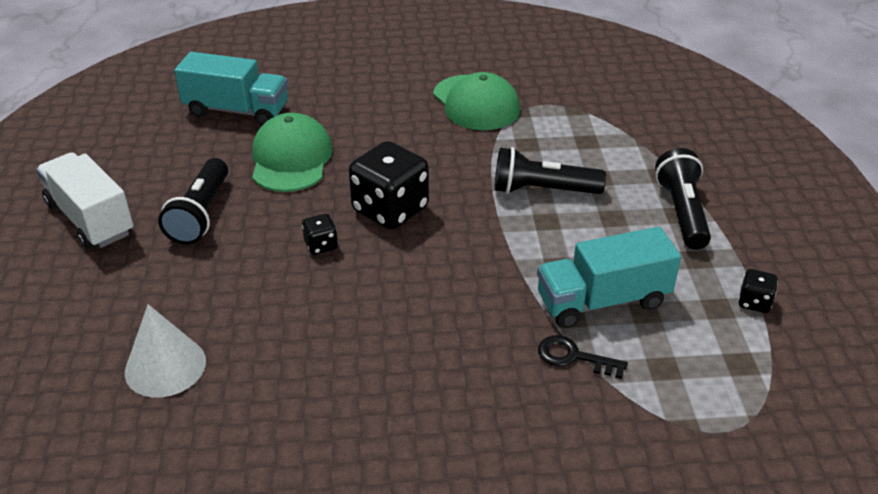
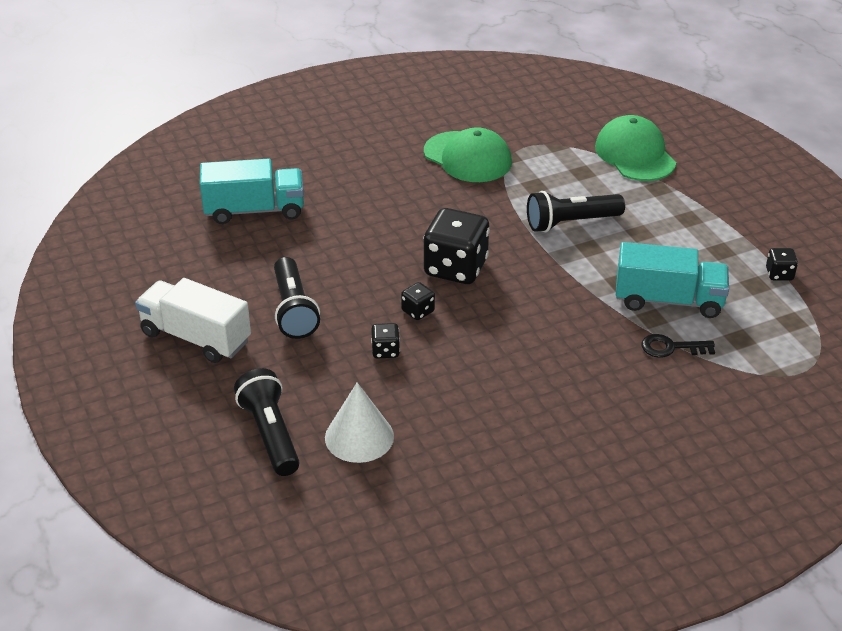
camera: 20 degrees left, 0 degrees up
(259, 279) = (385, 351): none -> black dice
(291, 158) = (338, 243): green cap -> green cap (635, 154)
(602, 301) = (668, 300): turquoise truck -> turquoise truck turned 135 degrees counterclockwise
(682, 212) = (690, 216): black flashlight -> black flashlight (270, 434)

